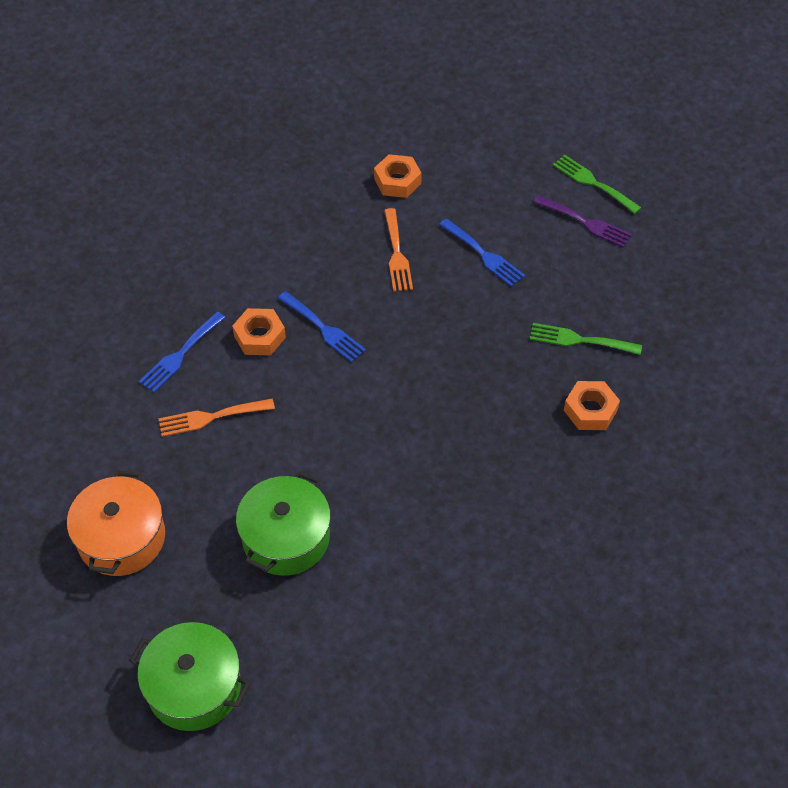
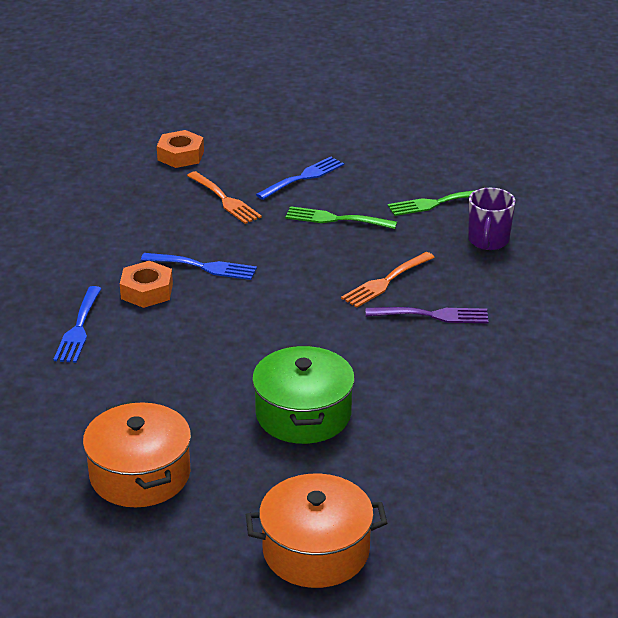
camera: 30 degrees left, 20 degrees down
(194, 687) = (316, 551): green pot -> orange pot
(211, 417) = (151, 360): orange fork -> orange fork (385, 282)
(484, 255) = (303, 177): blue fork -> blue fork turned 60 degrees counterclockwise
(585, 222) = (370, 133): purple fork -> purple fork (433, 315)
(590, 410) = (488, 241): orange nut -> purple mug
(593, 183) = (353, 109): green fork -> green fork (335, 219)

